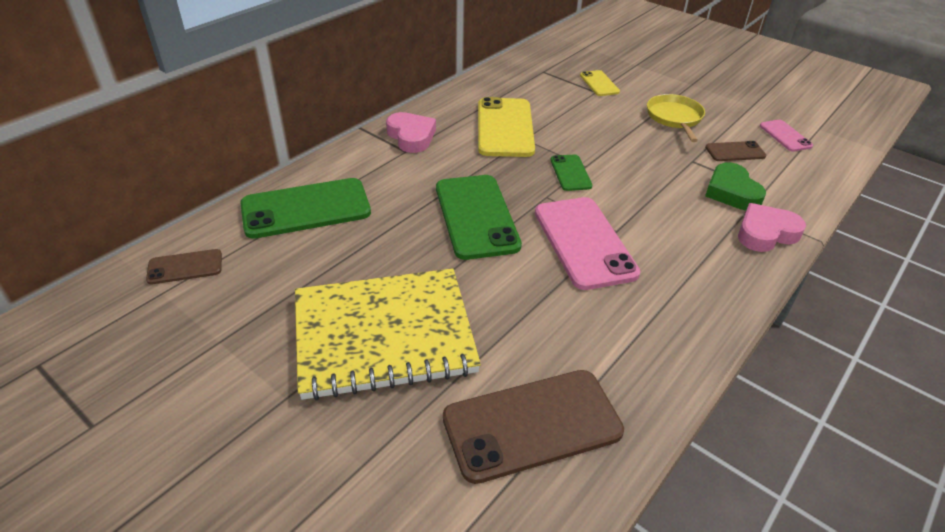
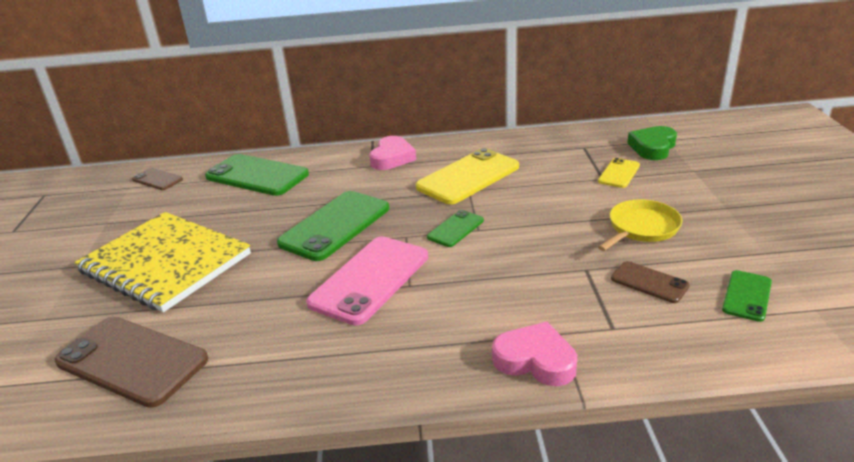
camera: 50 degrees right, 10 degrees down
(731, 192) = (572, 311): green heart -> green heart (653, 147)
(785, 136) = (747, 296): pink phone -> green phone

